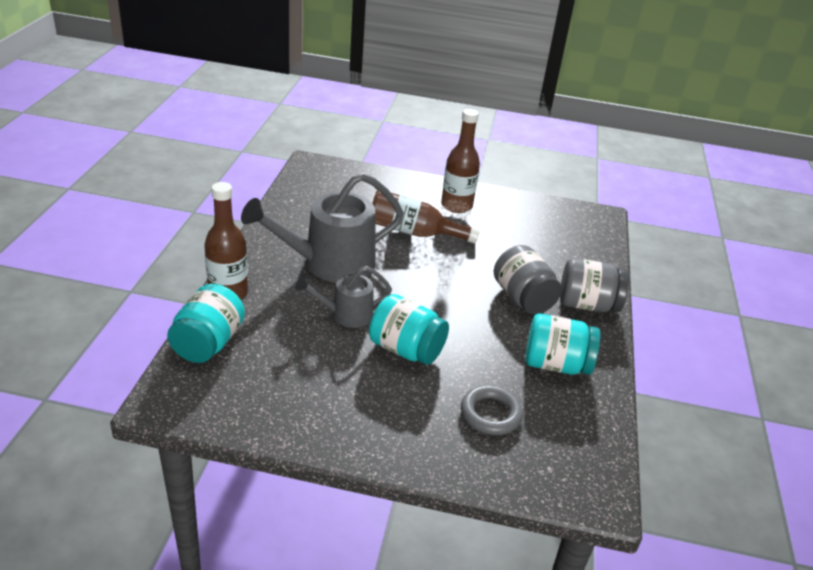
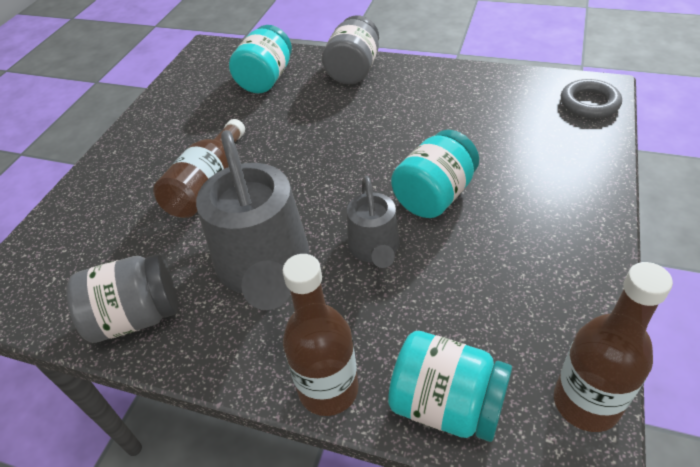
camera: 75 degrees left, 10 degrees up
(456, 206) = (158, 146): brown bottle -> brown bottle (586, 403)
(490, 414) = (521, 140): grey ring -> grey ring (589, 103)
(523, 298) = (343, 108): grey jar -> grey jar (137, 317)
(556, 364) = (443, 96): turquoise jar -> turquoise jar (266, 79)

